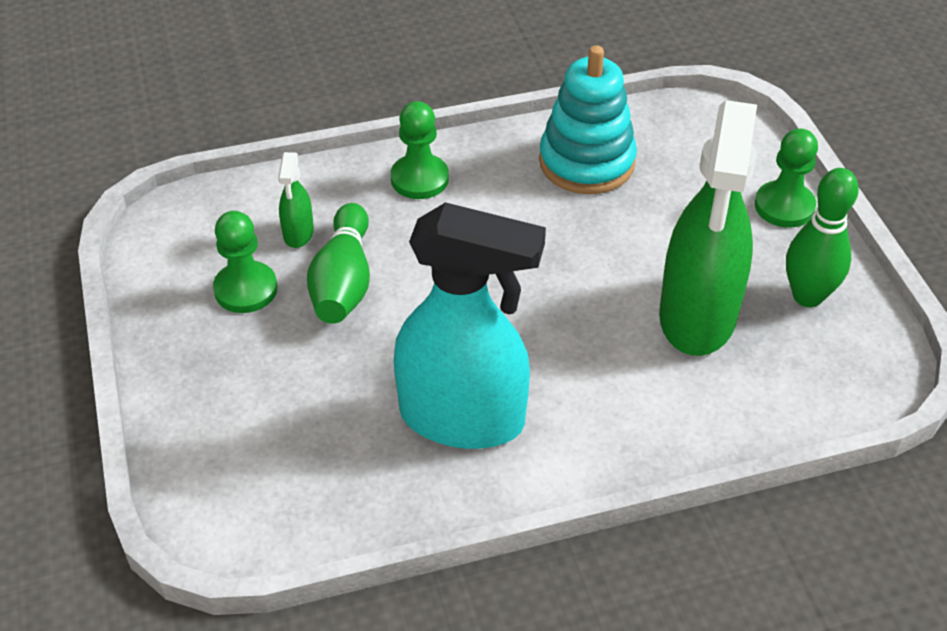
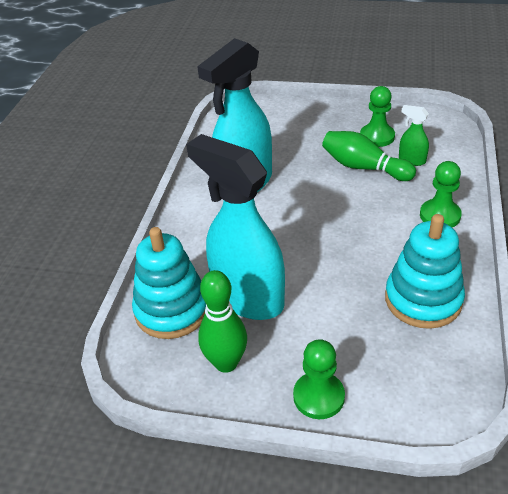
camera: 120 degrees right, 5 degrees down
(697, 317) = (247, 297): green spray bottle -> turquoise spray bottle
(777, 385) = (172, 310): none -> turquoise stacking toy

